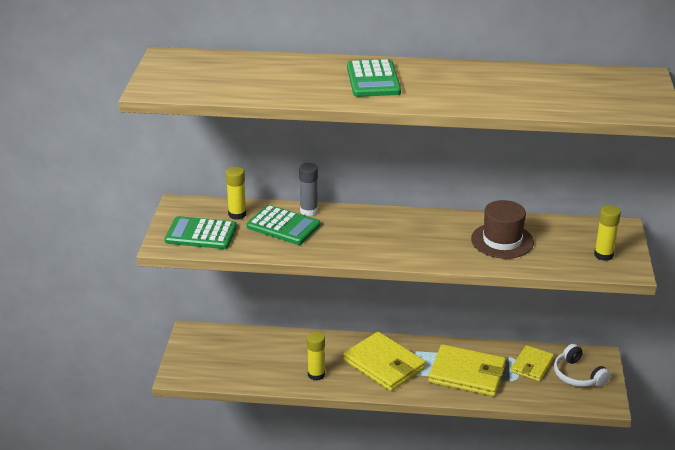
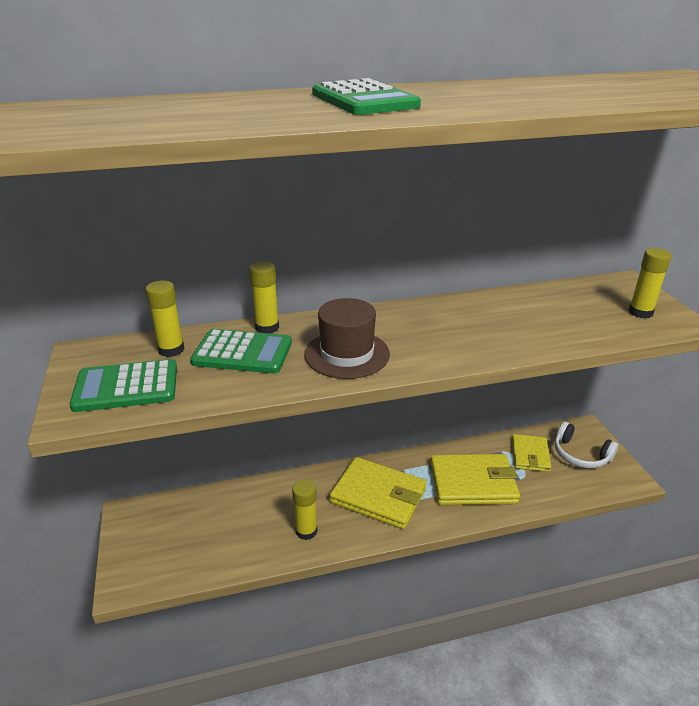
camera: 20 degrees left, 0 degrees up
(309, 211) = (267, 327): grey glue stick -> yellow glue stick
(502, 241) = (521, 318): brown hat -> brown hat (347, 354)

